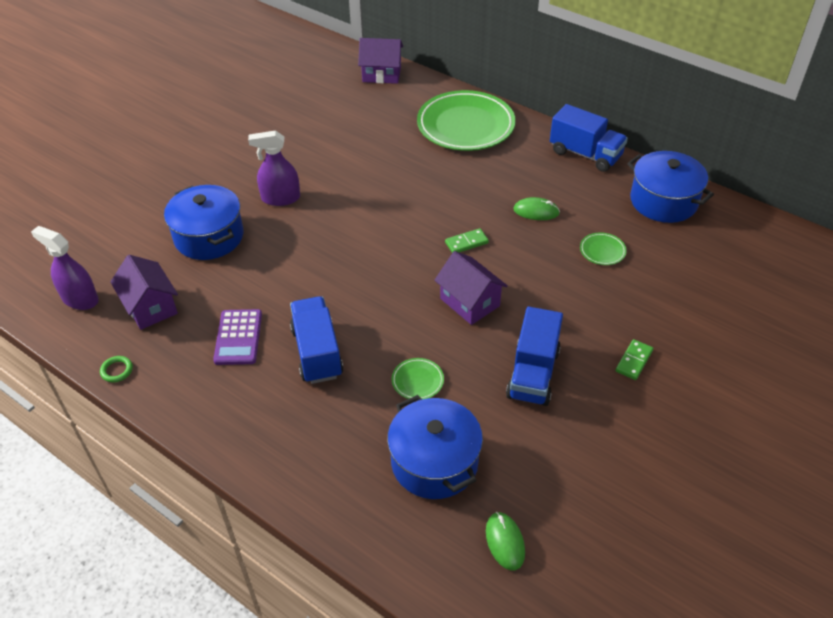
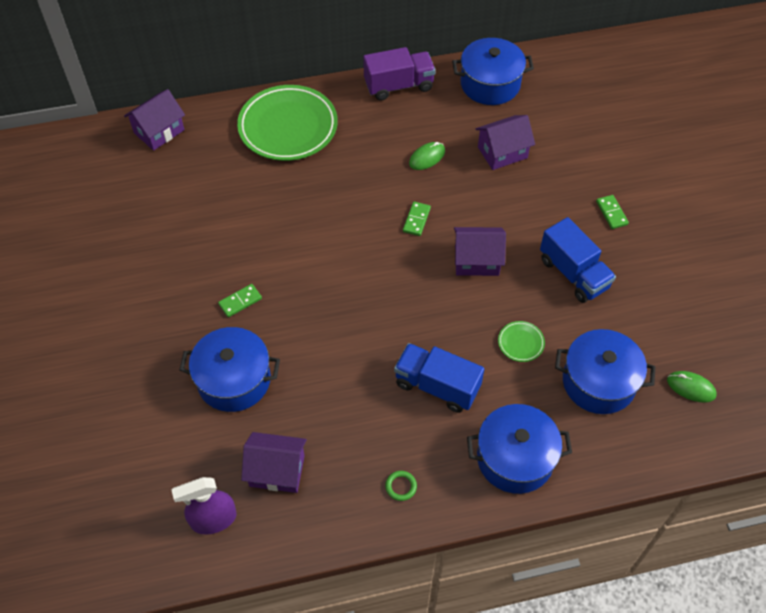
camera: 50 degrees left, 10 degrees up
(117, 370) = (328, 535): green ring -> green ring (401, 486)
(238, 337) = (372, 428): purple calculator -> none
(280, 198) = (240, 301): purple spray bottle -> green domino
(294, 448) = (515, 458): none -> blue pot
(585, 154) = (399, 86): blue truck -> purple truck
(602, 251) = (502, 152): green plate -> purple house

